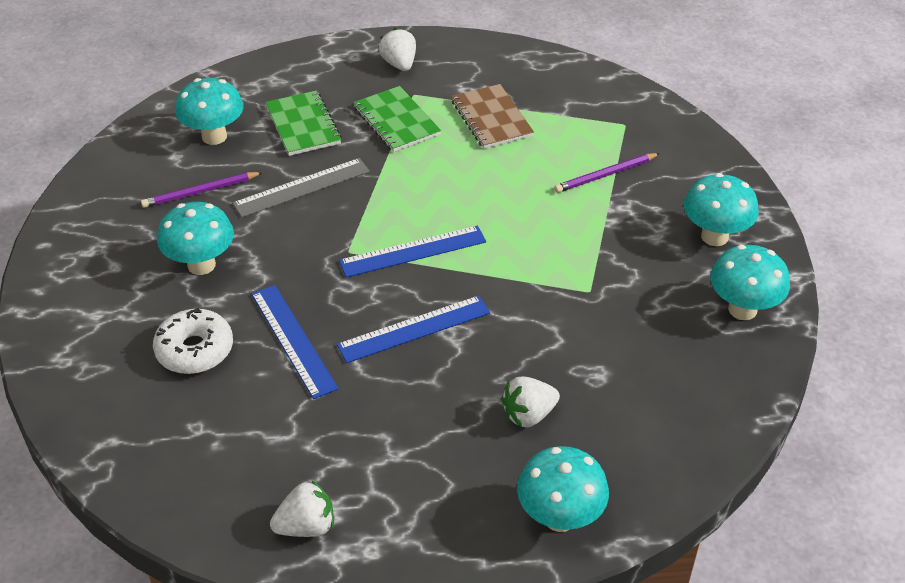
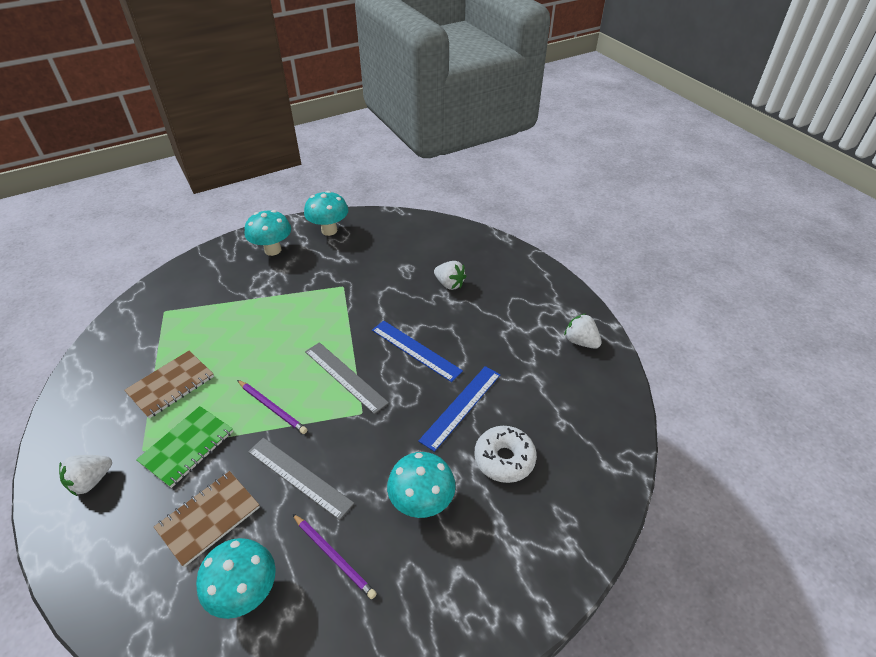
camera: 115 degrees left, 0 degrees up
(303, 125) = (209, 518): green notebook -> brown notebook
(413, 251) = (345, 376): blue ruler -> grey ruler
(559, 517) = (503, 257): turquoise mushroom -> none
(605, 175) = (227, 306): purple pencil -> purple pencil (272, 408)

